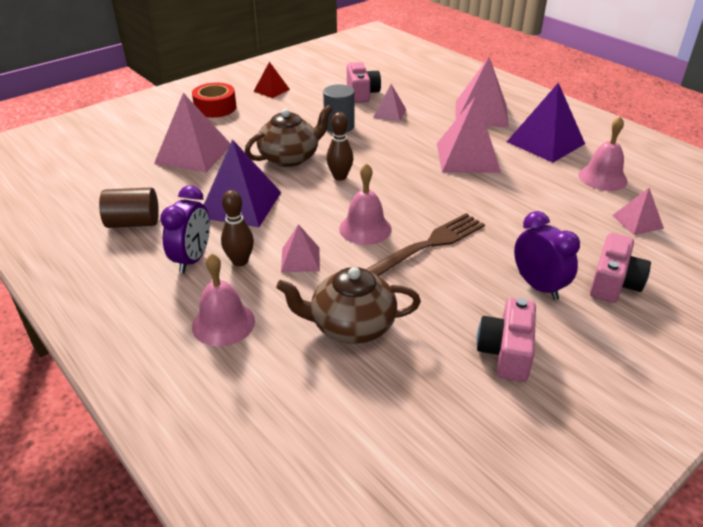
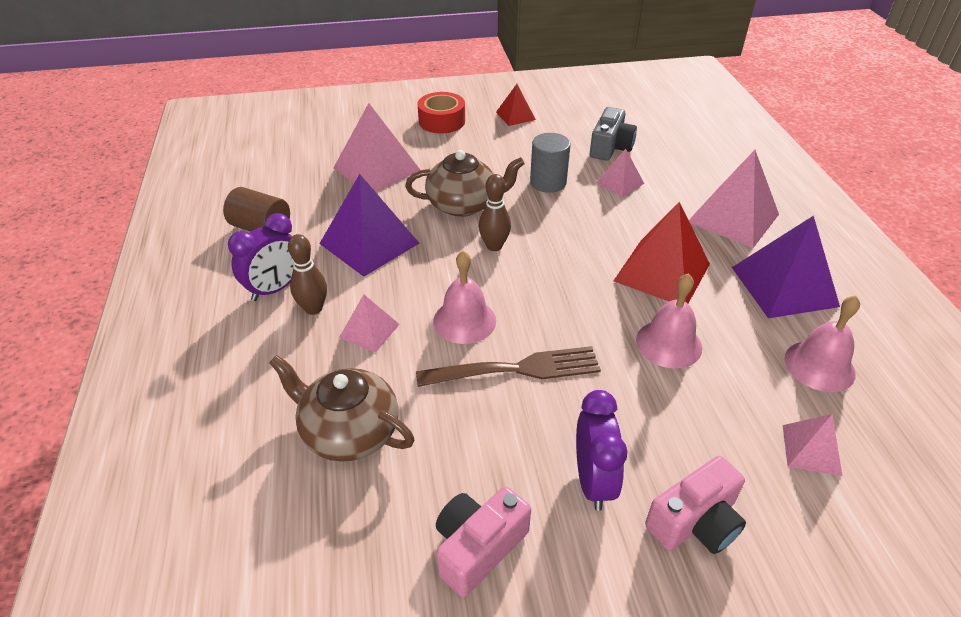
camera: 30 degrees right, 5 degrees up
(223, 323) = (241, 372): pink bell -> pink bell (668, 343)
(362, 93) = (610, 147): pink camera -> grey camera
(467, 157) = (662, 272): pink pyramid -> red pyramid

